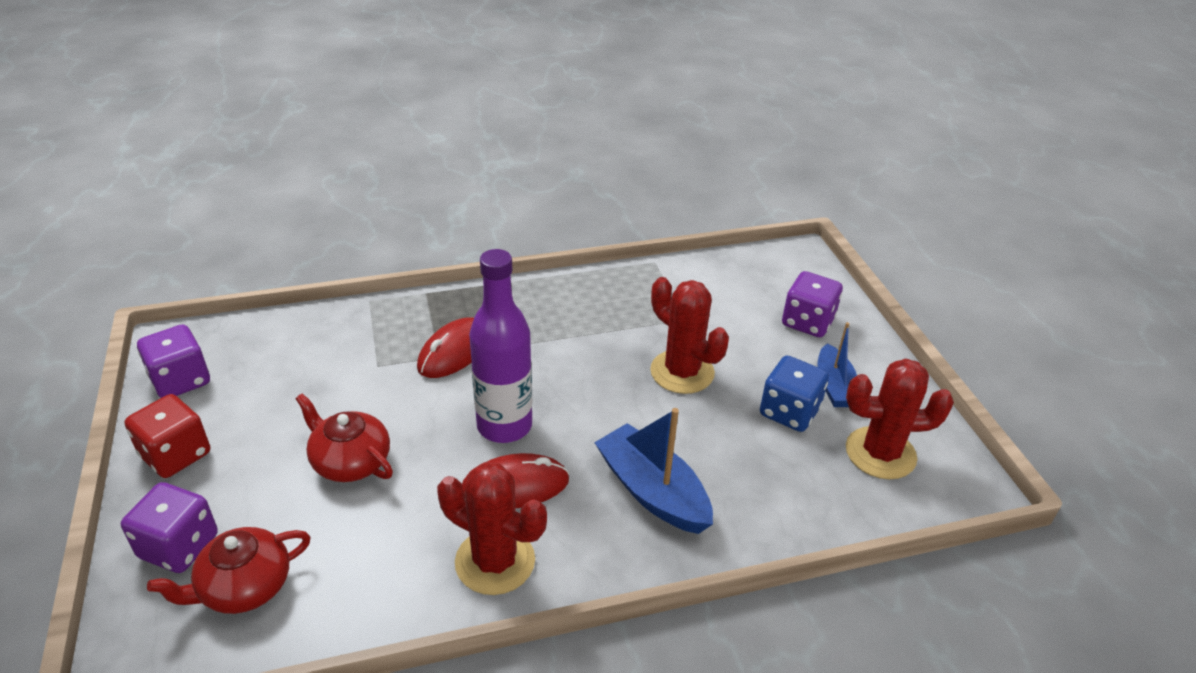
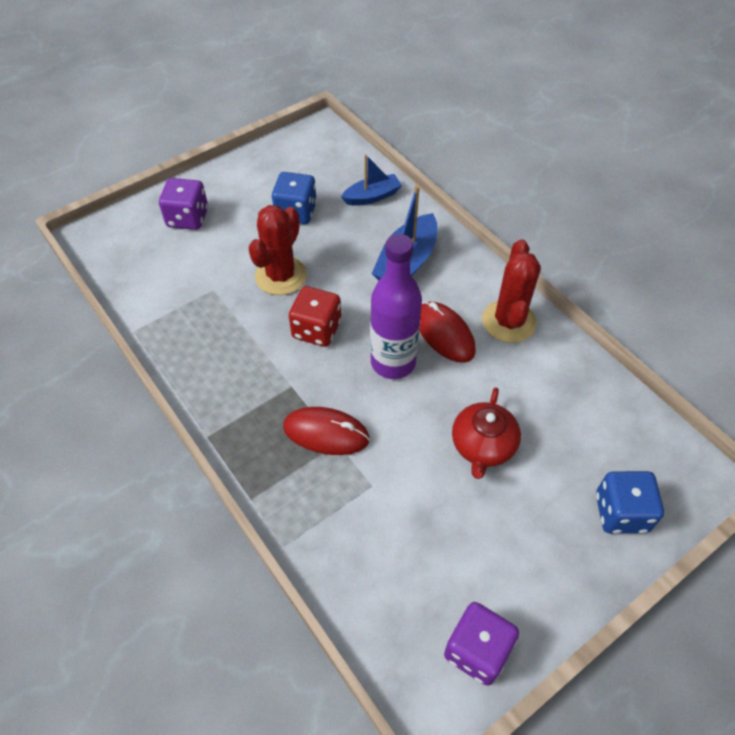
camera: 110 degrees left, 15 degrees up
(176, 455) = (554, 582): red dice -> red dice (316, 329)
(179, 546) = (621, 512): purple dice -> blue dice
(244, 586) = (617, 448): red teapot -> none
(834, 386) = (257, 195): blue boat -> blue boat (372, 196)
(880, 453) = (313, 167): red cactus -> none

